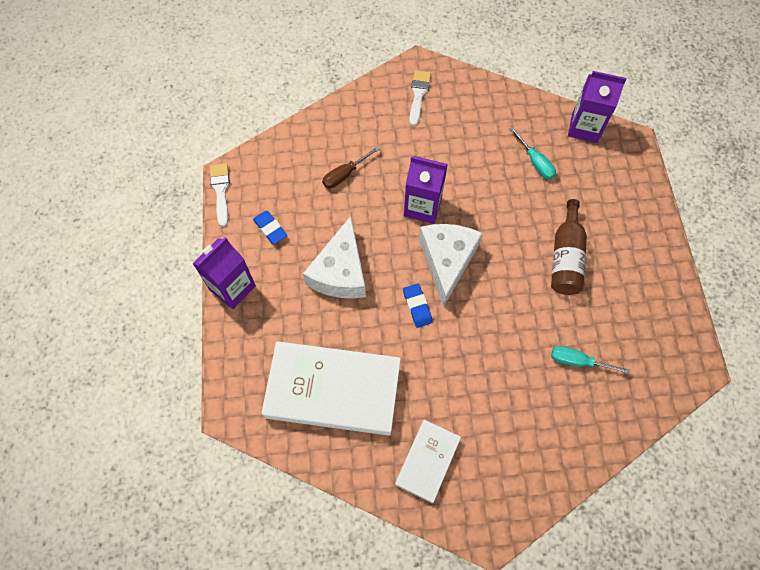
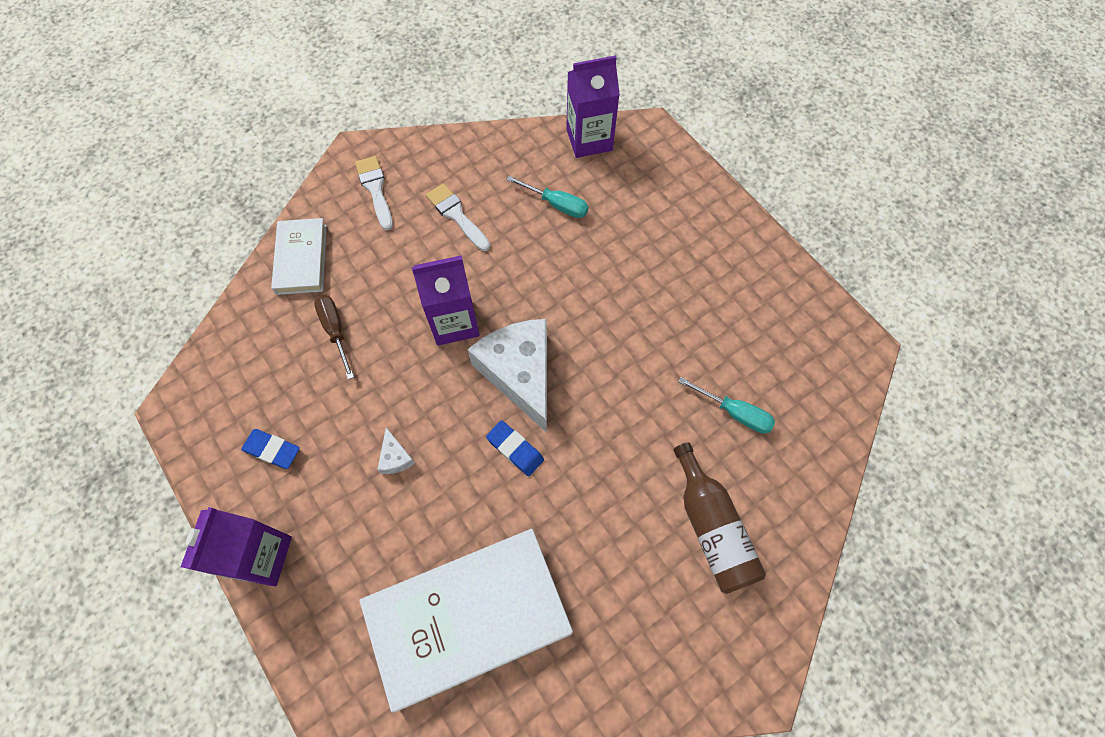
camera: 30 degrees left, 0 degrees up
(221, 191) = (177, 434): white brush -> white brush (456, 215)
(340, 272) = (395, 457): white cheese -> white cheese, size x0.40
(345, 175) = (335, 331): brown screwdriver -> brown screwdriver turned 135 degrees clockwise
(427, 461) = (634, 639): white book -> white book (301, 259)
(565, 257) = (652, 298): brown bottle -> brown bottle (712, 528)
(578, 361) = (735, 412): turquoise screwdriver -> turquoise screwdriver turned 135 degrees counterclockwise

